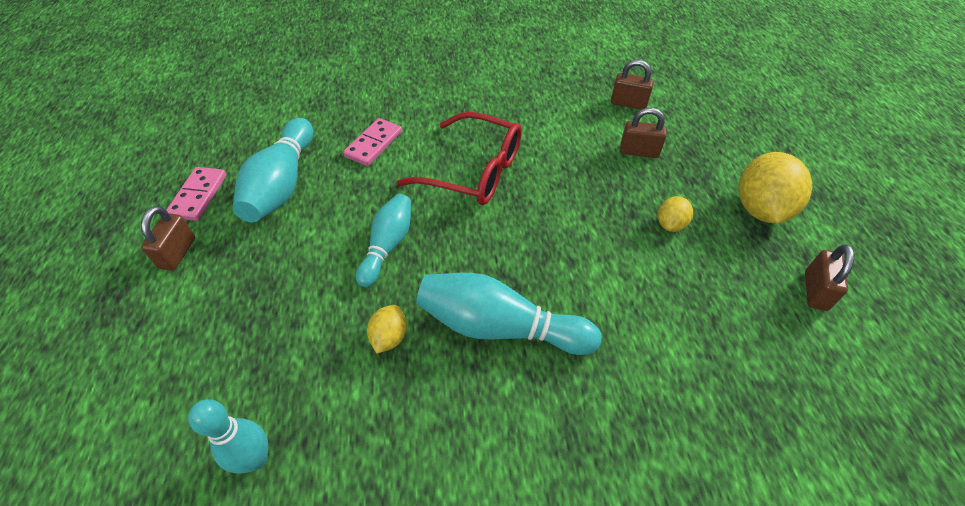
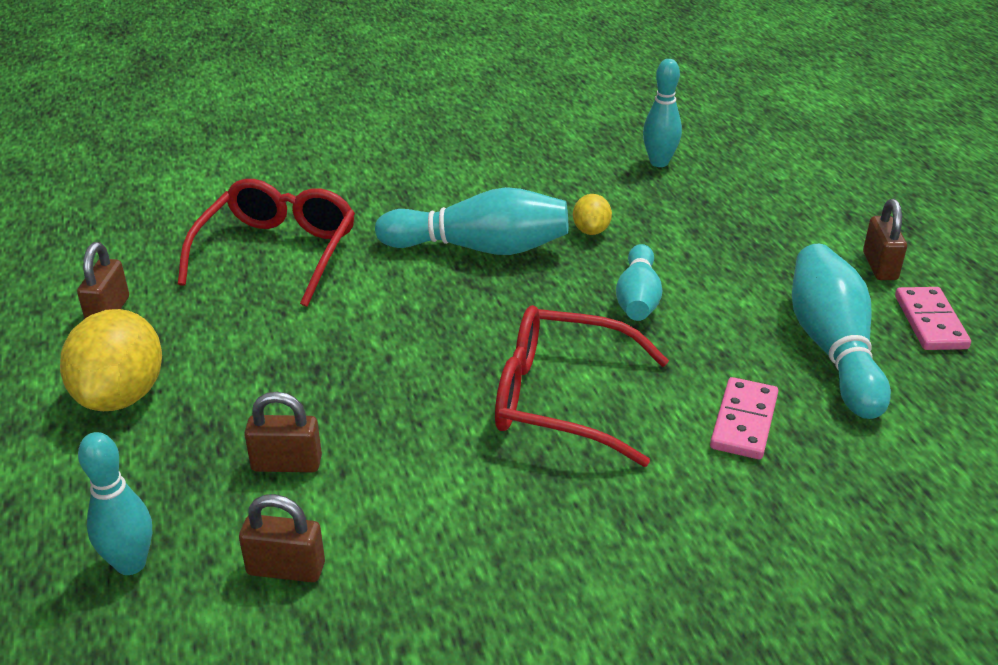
camera: 170 degrees right, 15 degrees down
(670, 224) = (265, 361): yellow lemon -> none
(692, 350) = (277, 252): none -> red glasses
(704, 113) = (131, 564): none -> turquoise bowling pin

